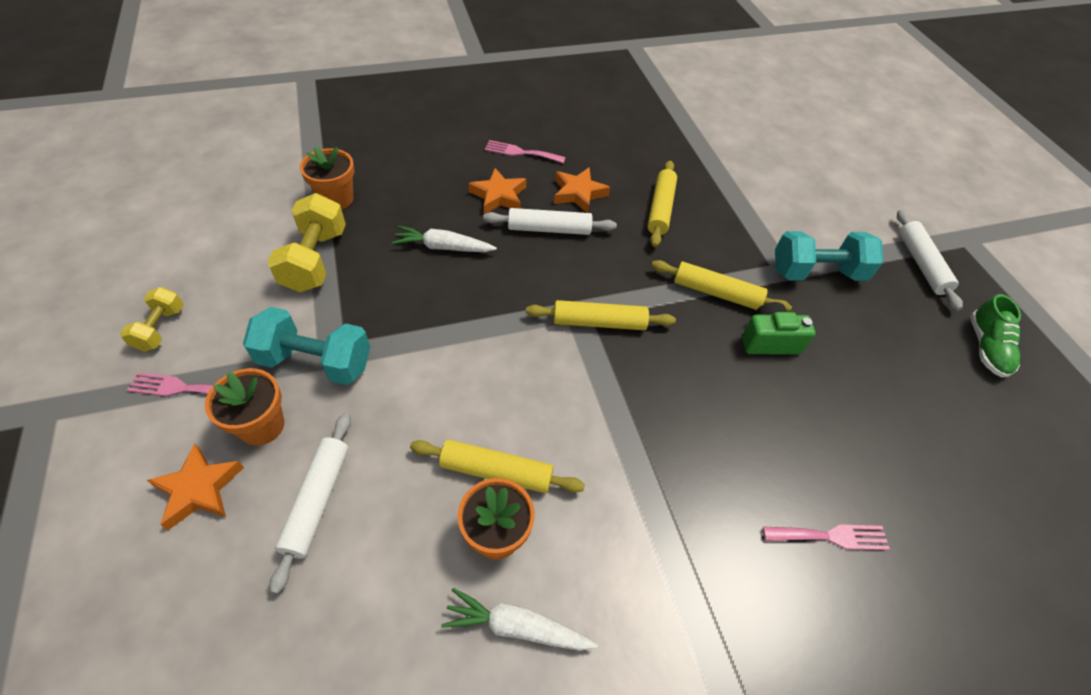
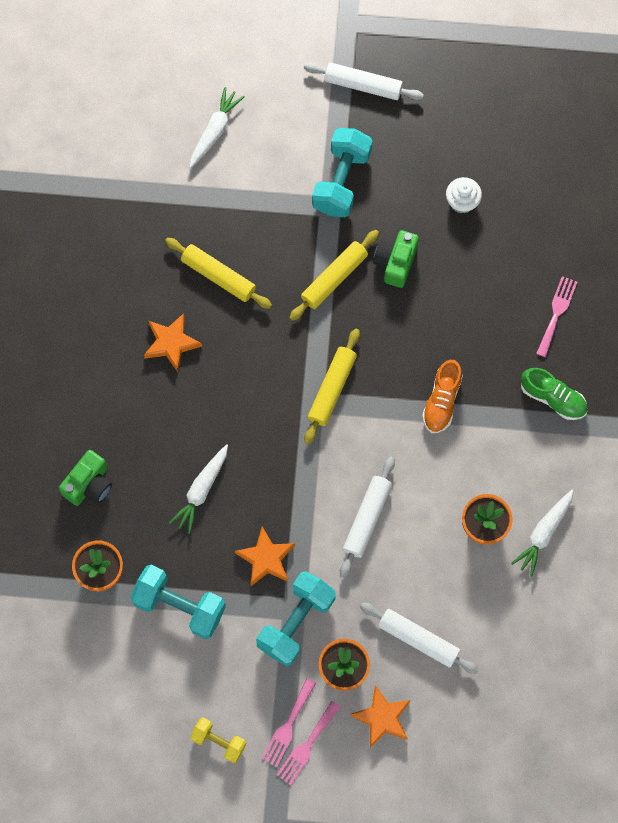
camera: 65 degrees left, 20 degrees up
(315, 260) = (179, 606): yellow dumbbell -> turquoise dumbbell
(421, 173) = (89, 484): none -> green camera
(496, 471) = (437, 513): yellow rolling pin -> none
(498, 196) = (149, 420): orange star -> orange star (266, 559)
(521, 152) = (90, 376): pink fork -> pink fork (307, 745)
(549, 229) = (210, 389): white rolling pin -> white rolling pin (367, 518)
(640, 433) = (441, 401): none -> orange shoe
(788, 176) = (215, 131): none -> white carrot
(881, 384) = (462, 202): none -> white cupcake
(986, 348) = (459, 98): green shoe -> green shoe (553, 398)

